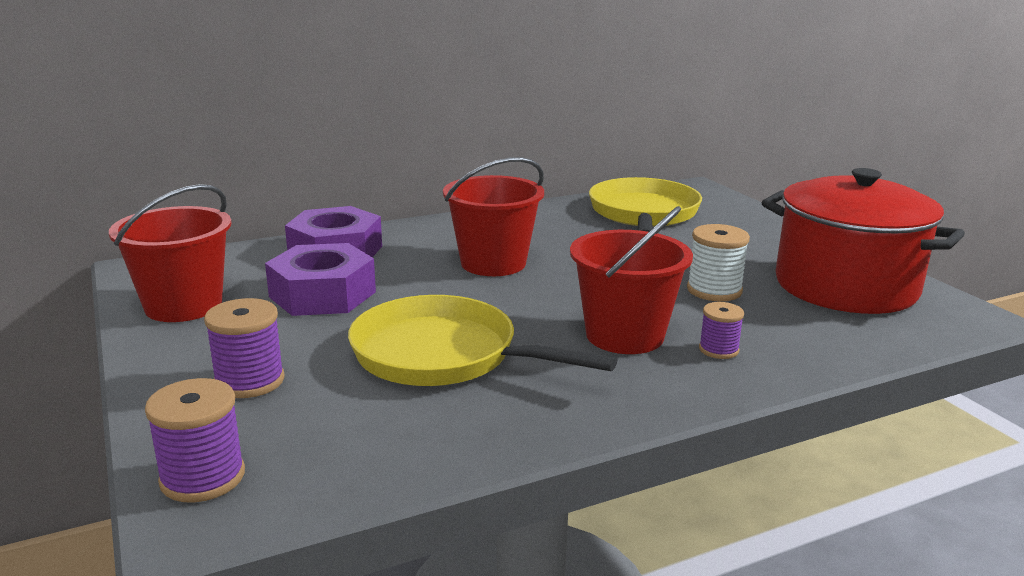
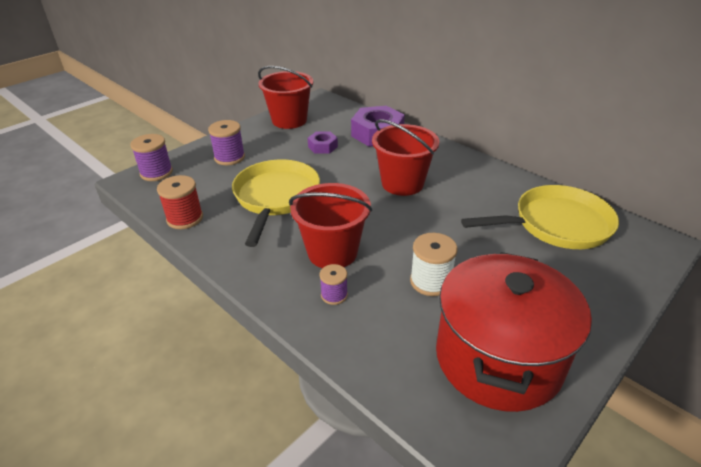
camera: 70 degrees right, 15 degrees up
(322, 294) = (322, 147): purple nut -> purple nut, size x0.53
(433, 453) = (185, 218): none -> red spool

